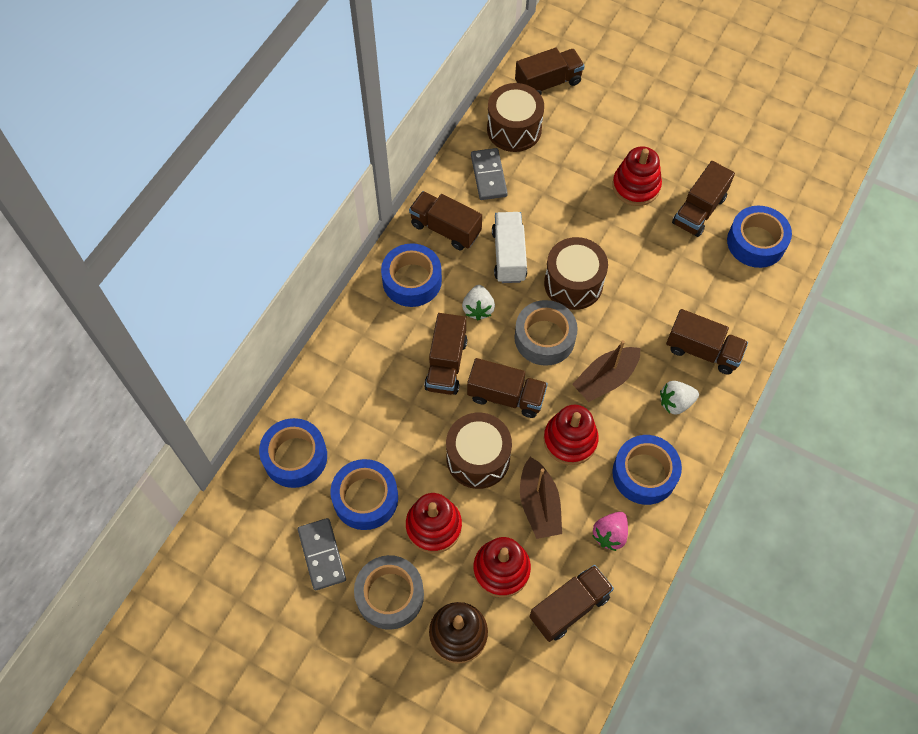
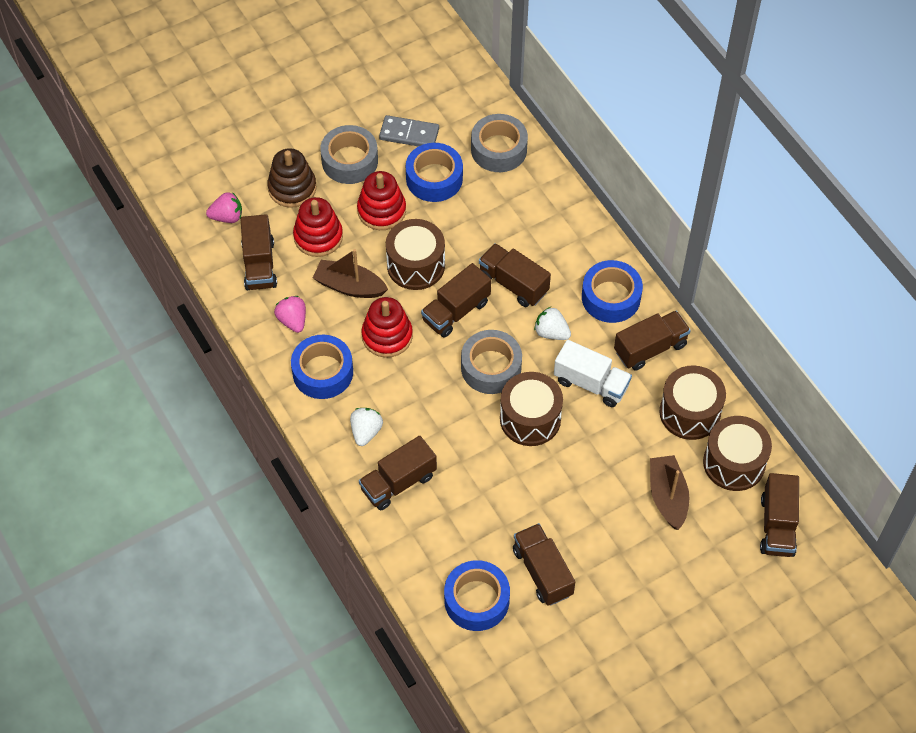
camera: 120 degrees right, 5 degrees down
(295, 457) = (499, 149): blue tape -> grey tape
(489, 176) = (690, 412): grey domino -> brown drum
(534, 680) = (227, 217): none -> pink strawberry
(605, 379) = (422, 391): brown boat -> brown boat (667, 496)
(636, 186) = (603, 532): red stacking toy -> none

